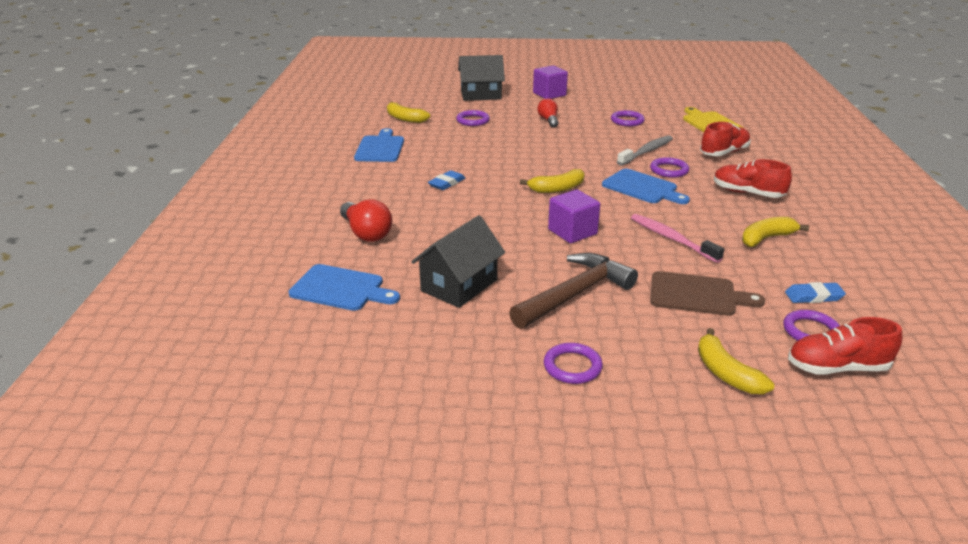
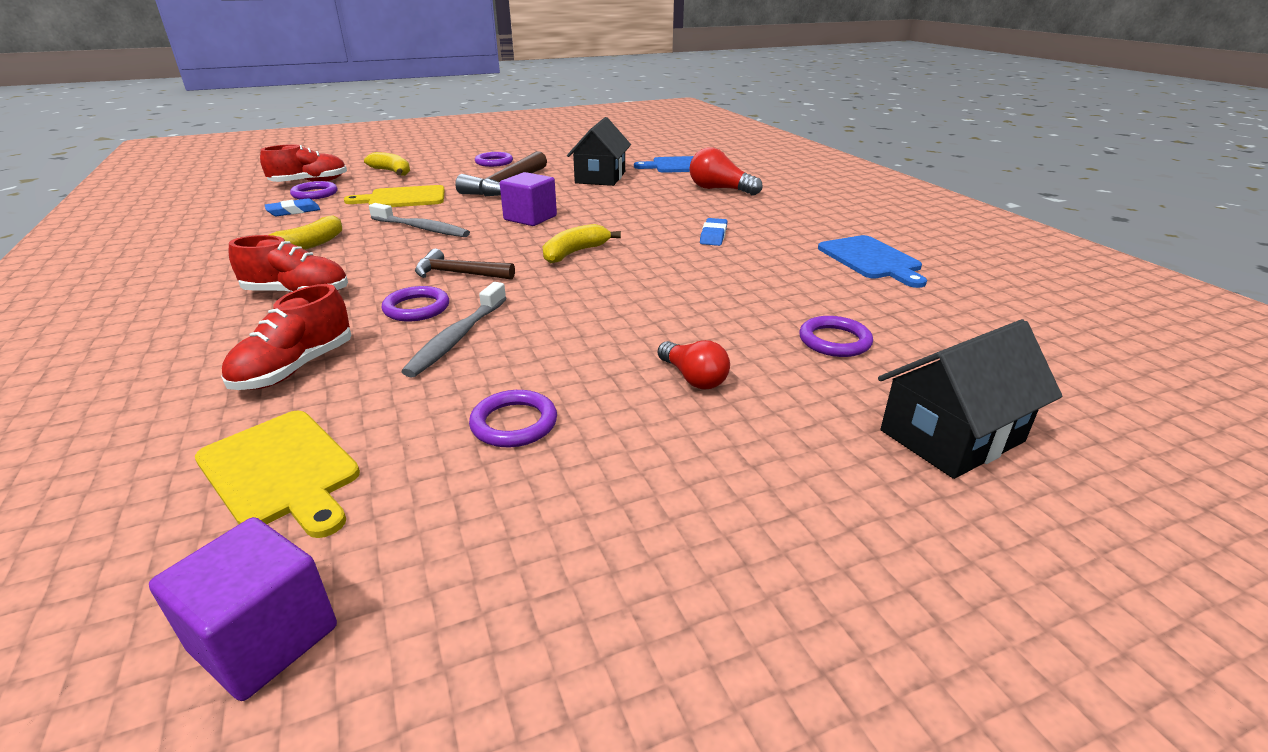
camera: 155 degrees right, 0 degrees up
(405, 118) = (950, 317): yellow banana -> none
(549, 94) = (791, 497): purple cube -> purple cube (264, 638)
(642, 188) = (459, 274): blue cutting board -> brown hammer
(671, 239) = (422, 228): pink toothbrush -> grey toothbrush
(697, 295) = (403, 198): brown cutting board -> yellow cutting board

